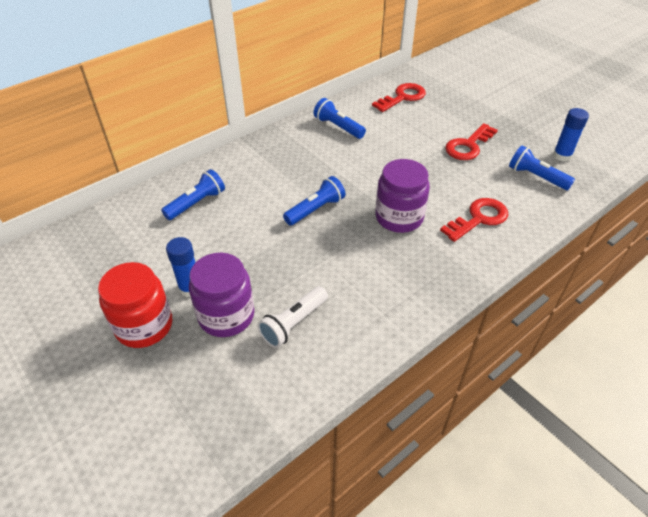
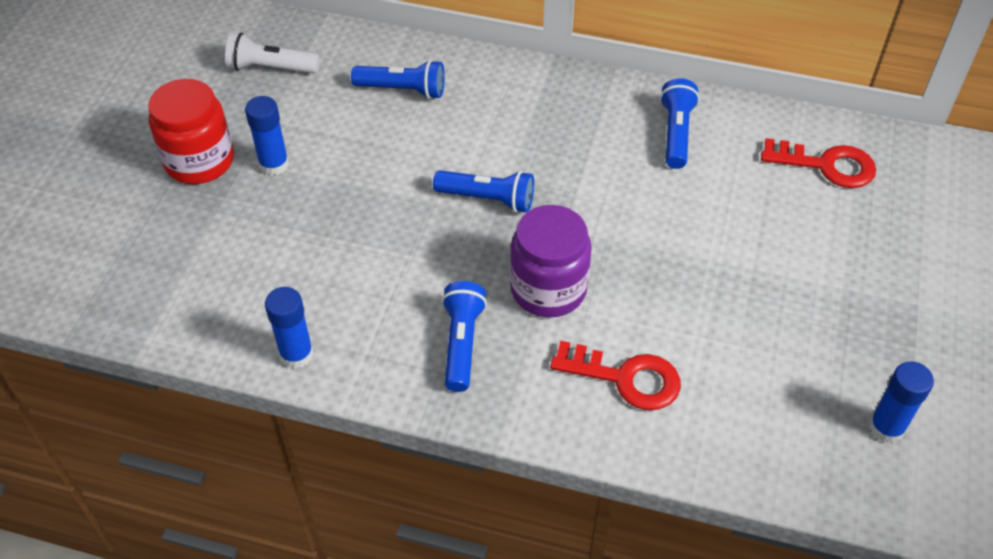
camera: 55 degrees right, 5 degrees up
(226, 315) = (259, 216): purple jar -> none
(293, 323) = (290, 278): white flashlight -> white flashlight (270, 68)
(357, 348) = (296, 354): none -> blue glue stick
(468, 146) = (786, 296): red key -> none
(536, 177) = (792, 412): blue flashlight -> blue flashlight (462, 343)

